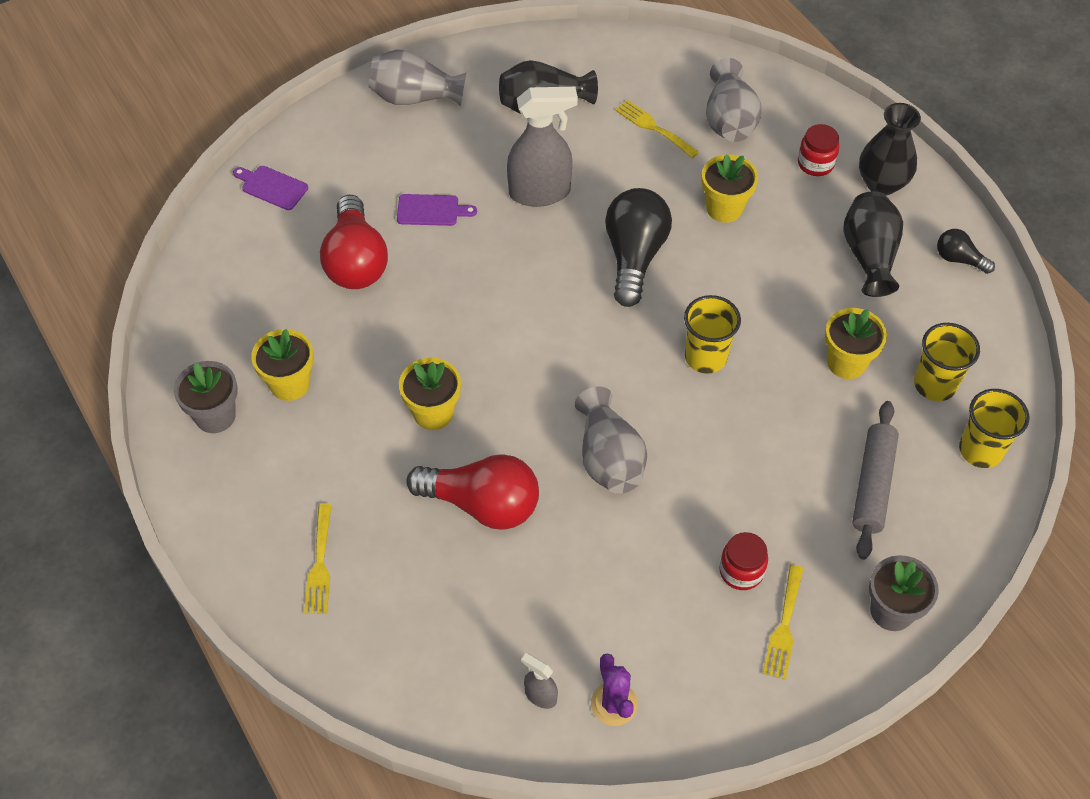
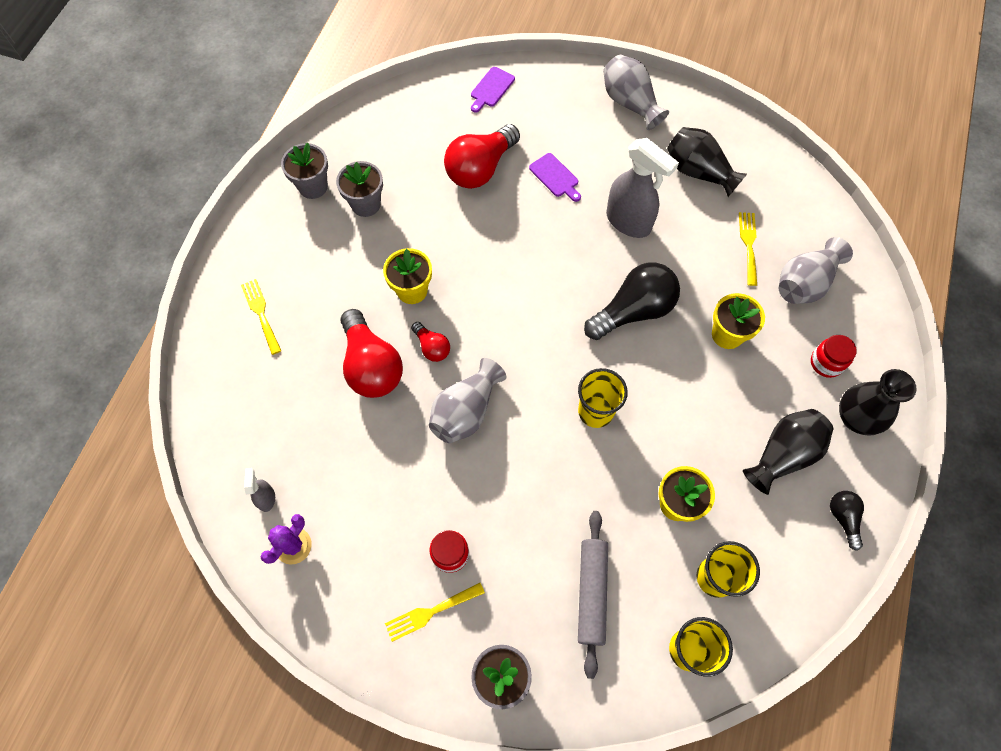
camera: 50 degrees right, 10 degrees up
(272, 187) = (491, 89): purple cutting board -> purple cutting board turned 135 degrees counterclockwise
(290, 384) = (366, 204): yellow flower pot -> grey flower pot
(320, 564) = (261, 313): yellow fork -> yellow fork turned 105 degrees clockwise
(513, 439) = (432, 347): none -> red light bulb
(872, 485) = (591, 593): grey rolling pin -> grey rolling pin turned 60 degrees counterclockwise

